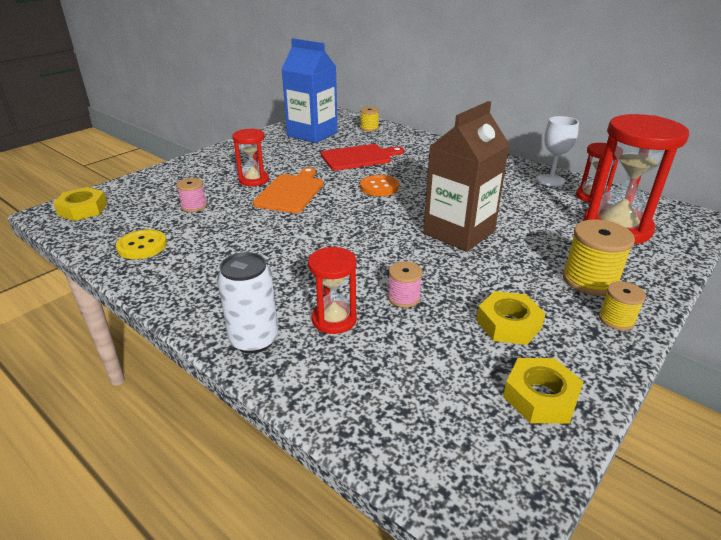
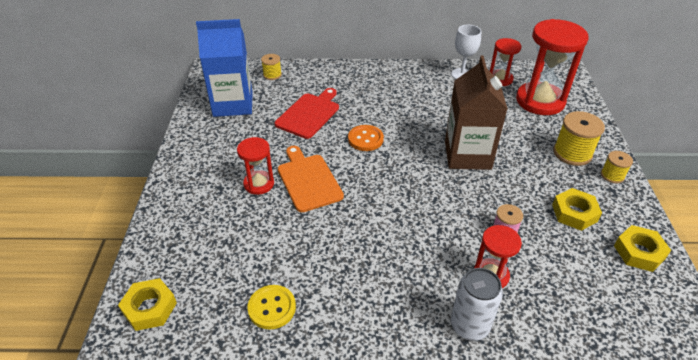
camera: 40 degrees left, 10 degrees up
(194, 206) = (251, 241): pink spool -> none

